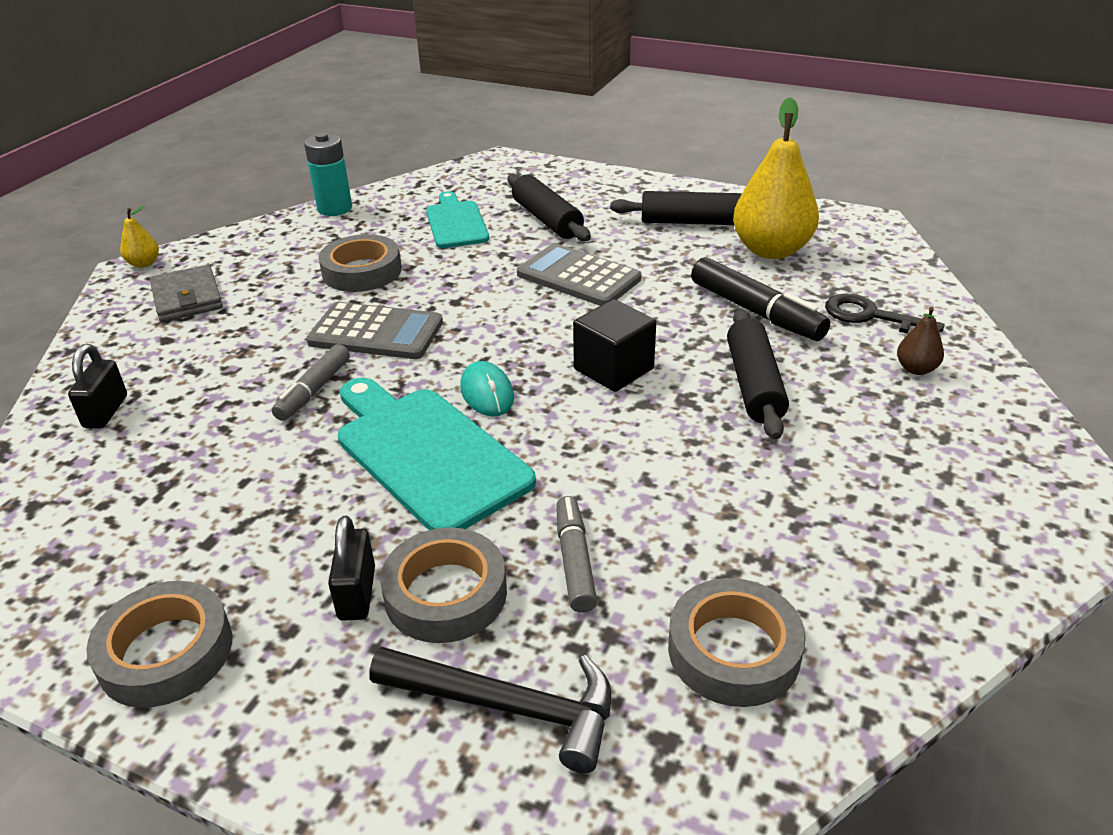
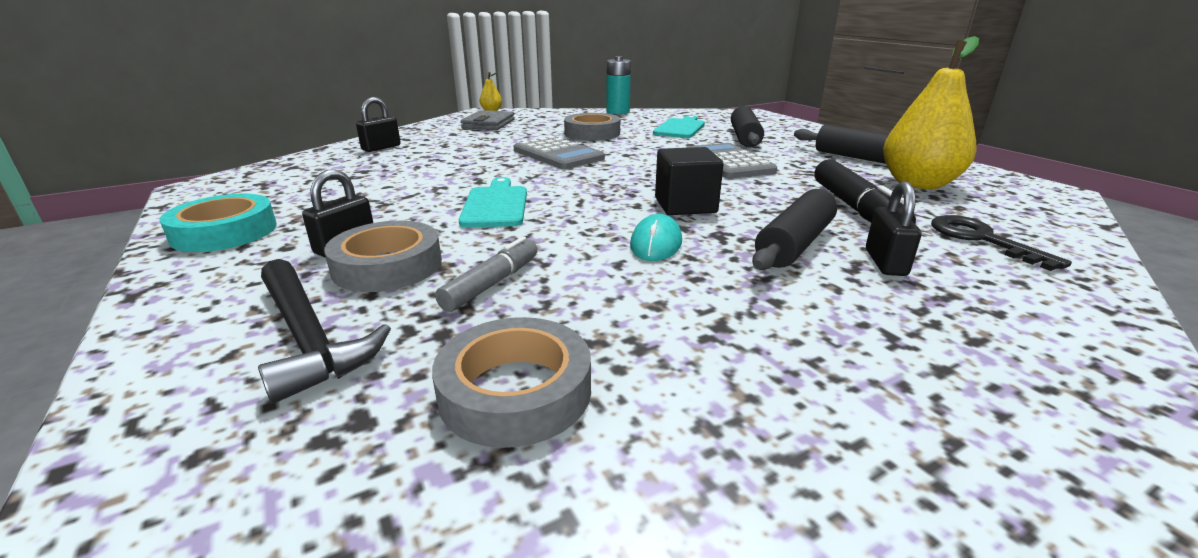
camera: 35 degrees right, 10 degrees down
(166, 652) = (225, 232): grey tape -> turquoise tape
(314, 390) = (484, 165): grey marker -> none
(427, 454) = (495, 205): turquoise cutting board -> turquoise cutting board, size x0.63
(487, 393) = (578, 192): turquoise mouse -> turquoise mouse (656, 243)
(833, 378) = (885, 262): none -> black padlock
(916, 369) = (997, 283): brown pear -> none

